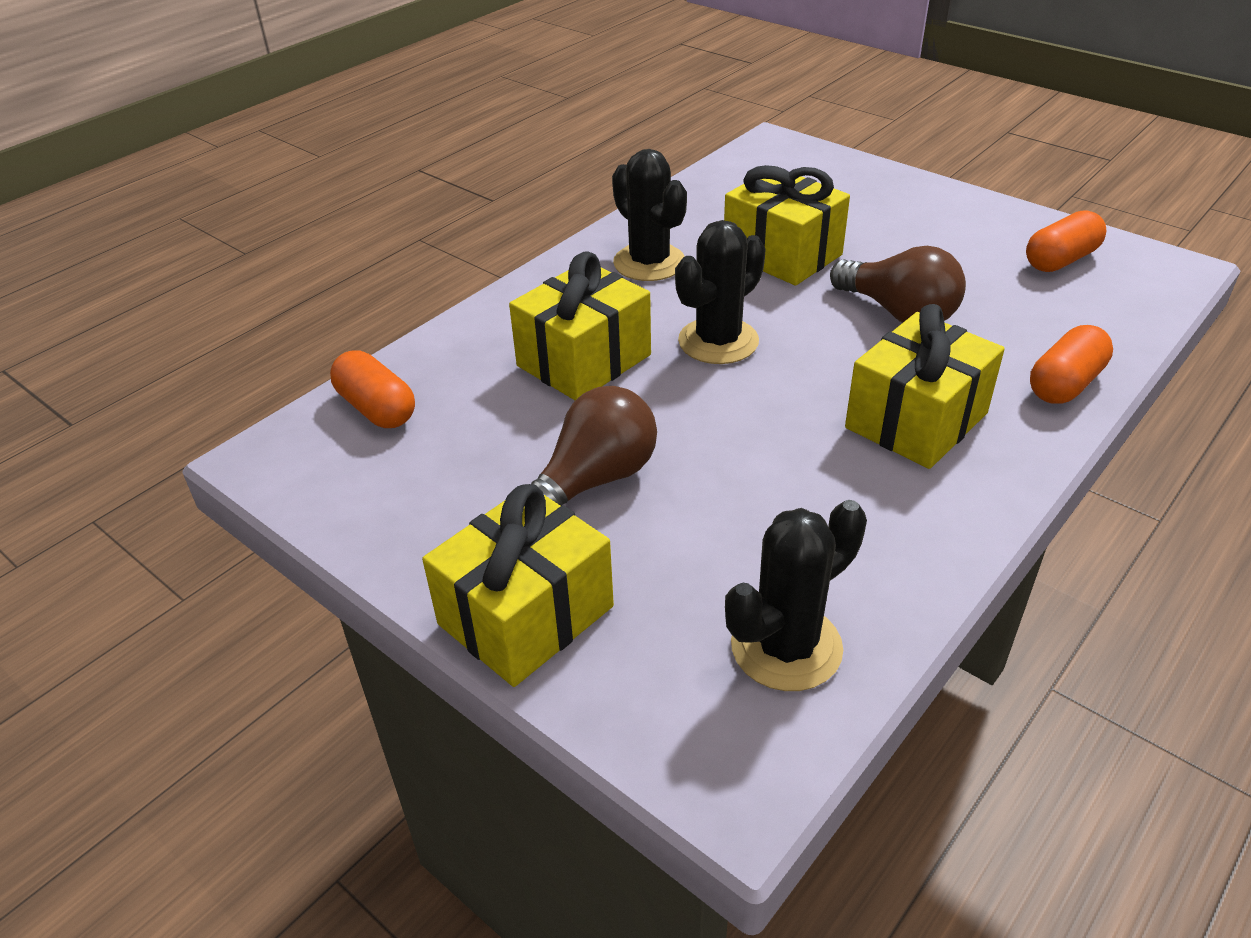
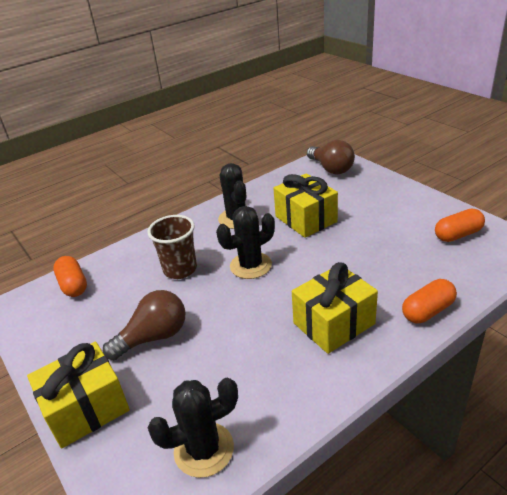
camera: 15 degrees right, 5 degrees down
(584, 360) = (180, 269): yellow gift -> brown cup
(898, 312) = (352, 258): brown light bulb -> brown light bulb (331, 168)

